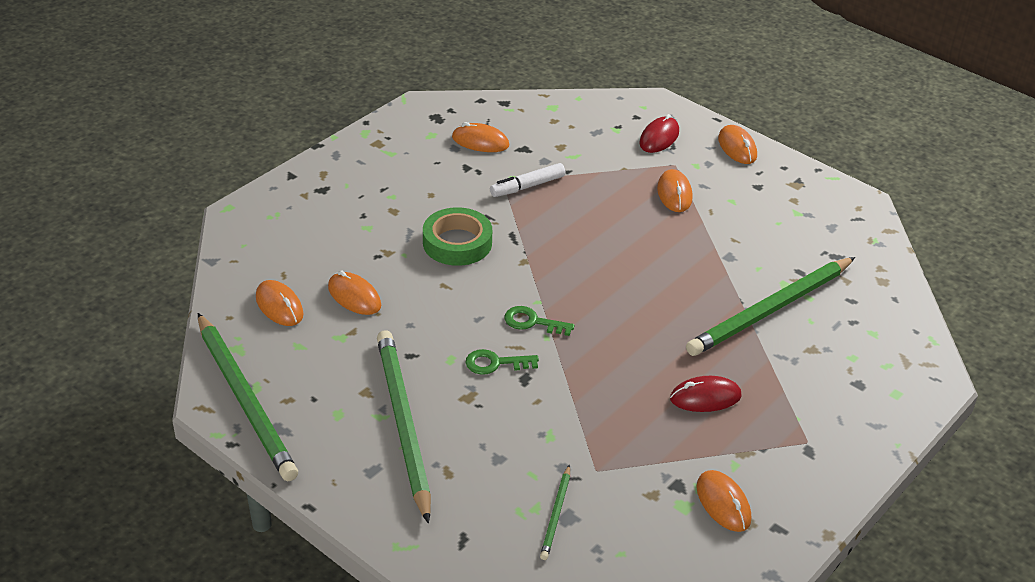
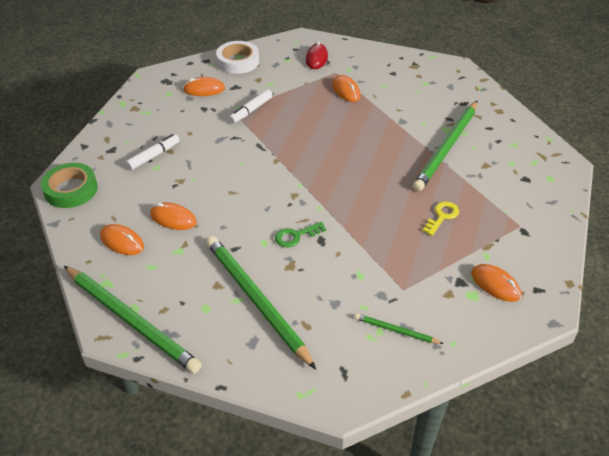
camera: 20 degrees left, 5 degrees up
(370, 212) = (154, 156): none -> white marker
(457, 243) = (225, 160): green tape -> green tape (71, 189)
(532, 322) = (304, 200): green key -> none
(546, 115) = (238, 61): none -> white tape
(556, 515) = (396, 330): green pencil -> green pencil turned 120 degrees clockwise
(705, 397) = (442, 216): red mouse -> yellow key
(737, 147) = (367, 52): orange mouse -> none

